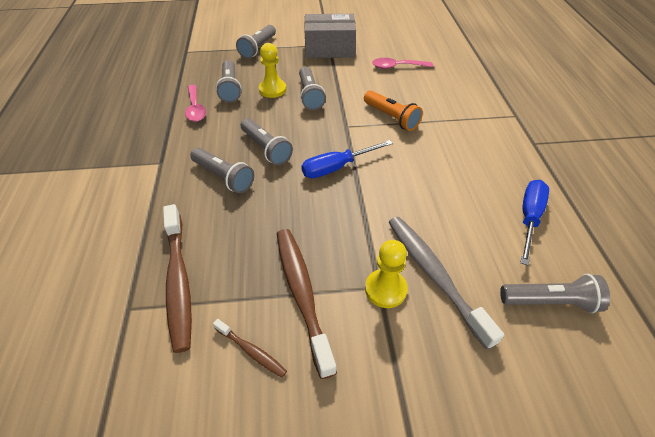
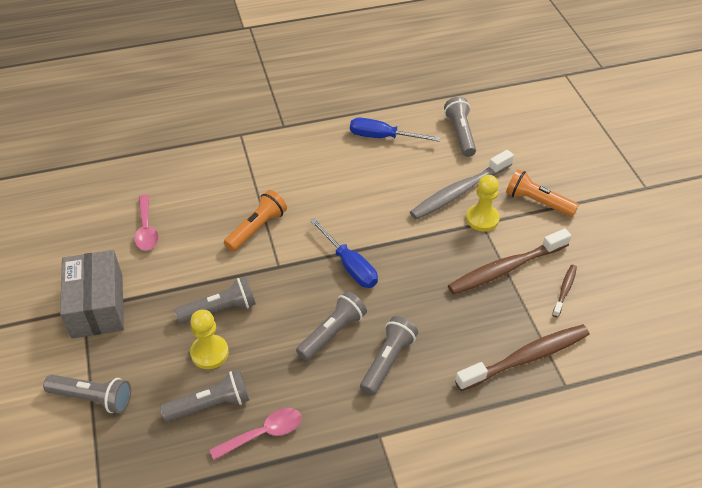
camera: 100 degrees left, 0 degrees up
(411, 366) = (537, 202): none -> orange flashlight

